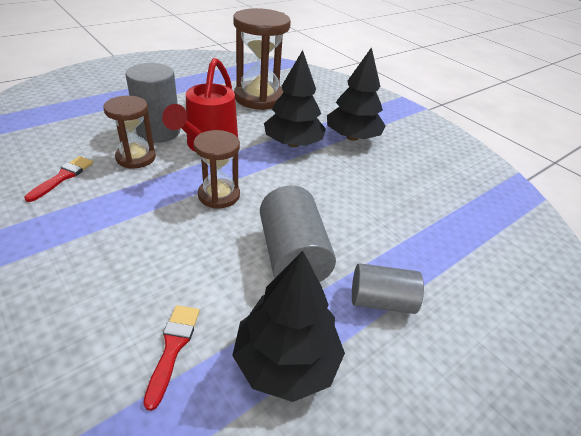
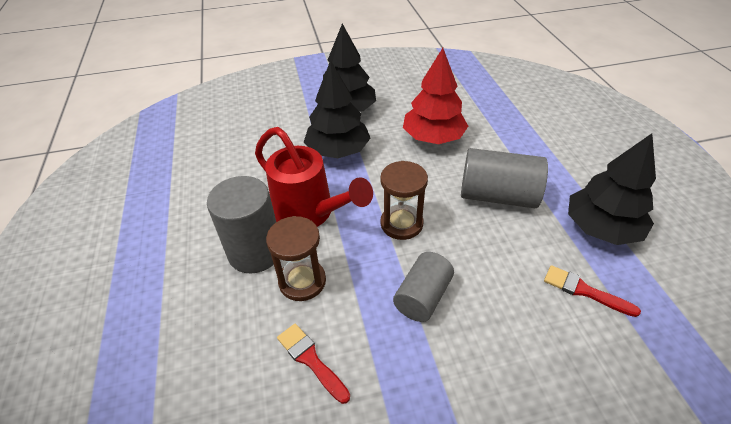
camera: 60 degrees left, 5 degrees up
(259, 98) = (231, 150): brown hourglass -> none
(354, 195) = (433, 137): none -> red tree
(381, 301) = (554, 164): grey cylinder -> grey cylinder (422, 297)

